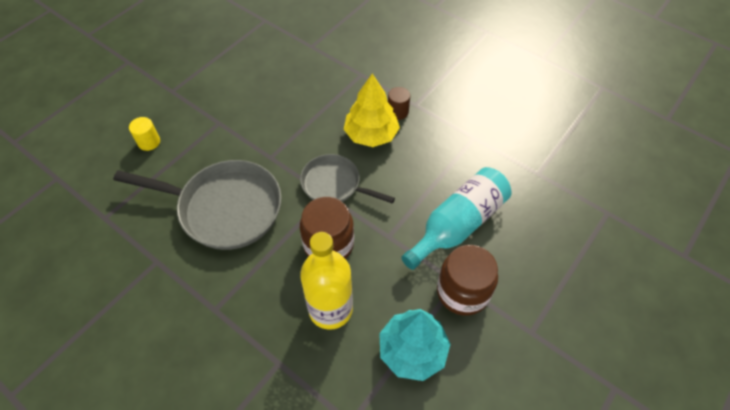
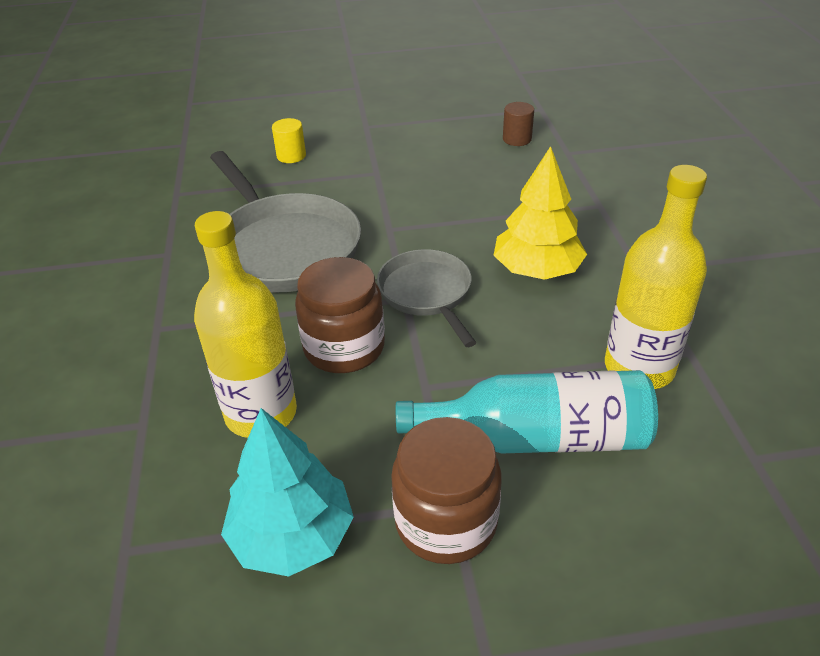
camera: 45 degrees right, 15 degrees down
(397, 112) = (603, 265): brown cylinder -> brown cylinder (517, 139)
(463, 160) = (639, 368): none -> yellow bottle

